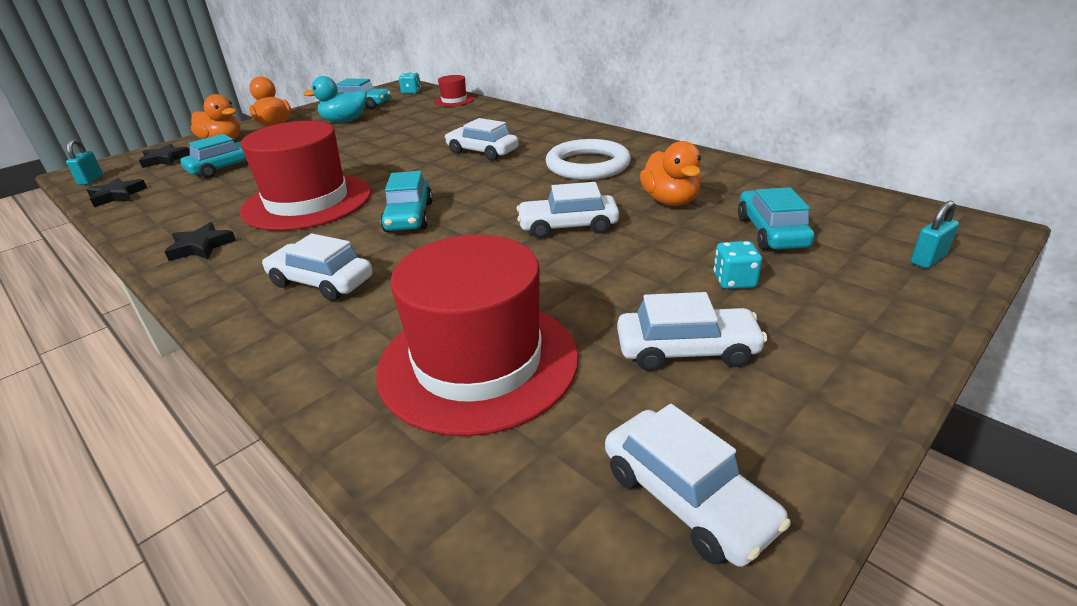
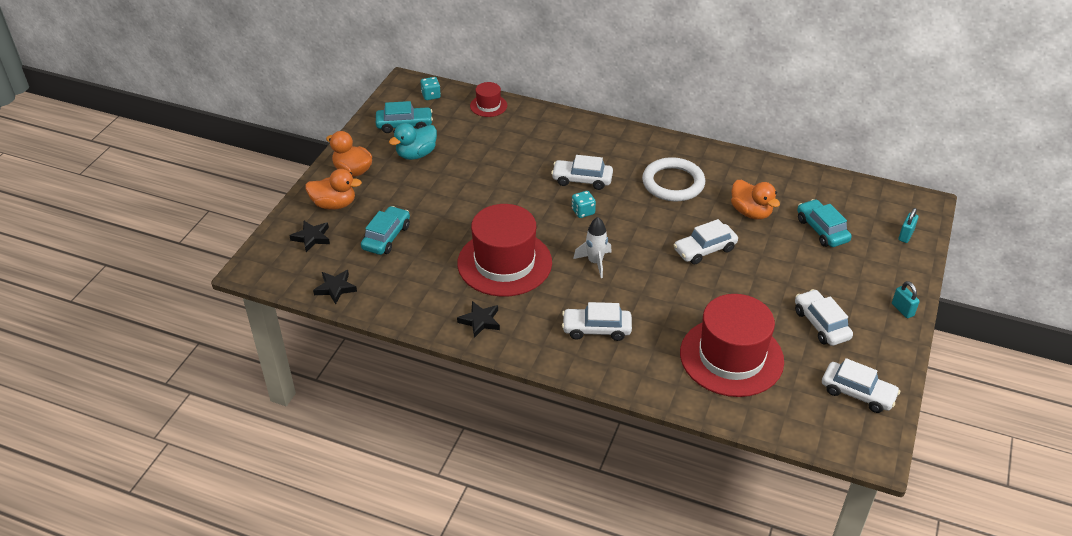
camera: 25 degrees left, 10 degrees up
(91, 180) = (280, 276): turquoise padlock -> turquoise padlock (902, 310)
(409, 217) = (595, 262): turquoise car -> white rocket
(686, 350) = (821, 324): white car -> white car turned 90 degrees counterclockwise
(734, 281) = (820, 273): turquoise dice -> turquoise dice (583, 211)

